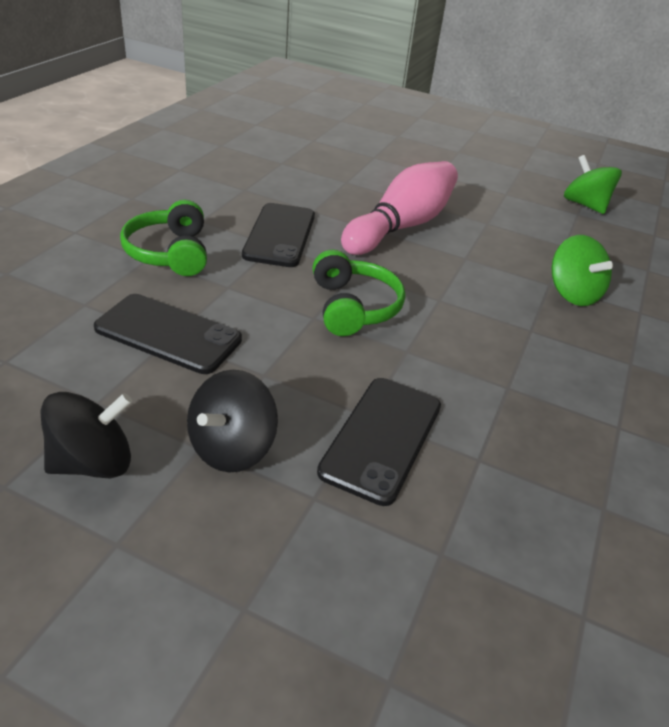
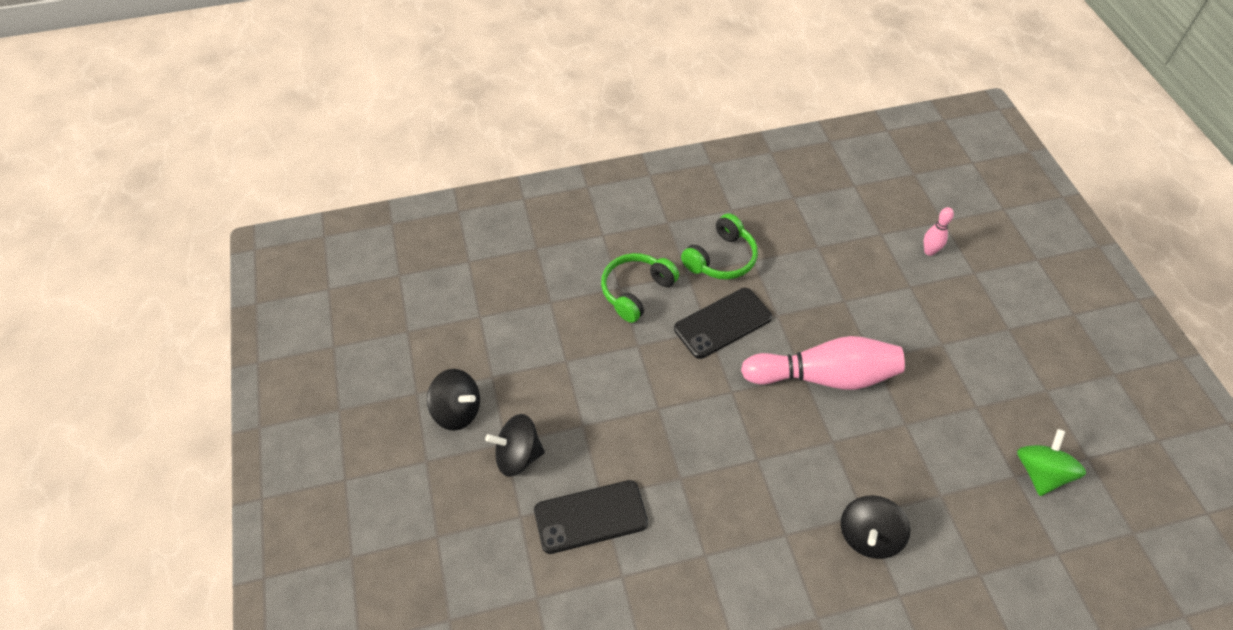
camera: 55 degrees right, 15 degrees up
(168, 334) = (568, 357): black phone -> none
(353, 307) = (692, 420): green headphones -> green headphones (721, 258)
(357, 136) = (929, 251): none -> pink bowling pin
(572, 293) = (868, 536): green spinning top -> black spinning top

